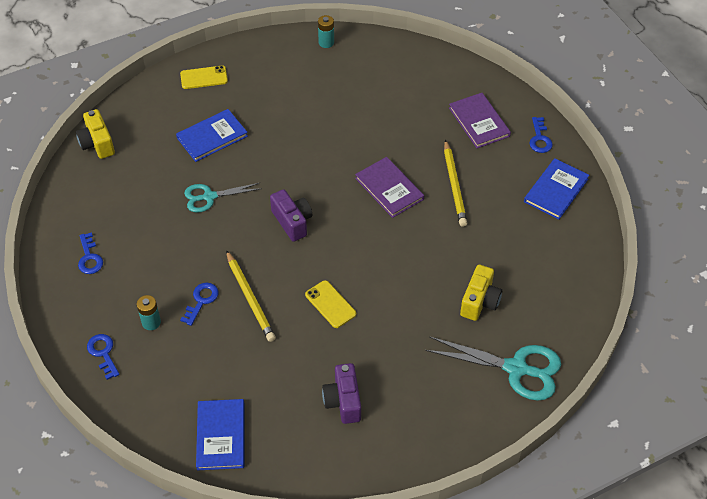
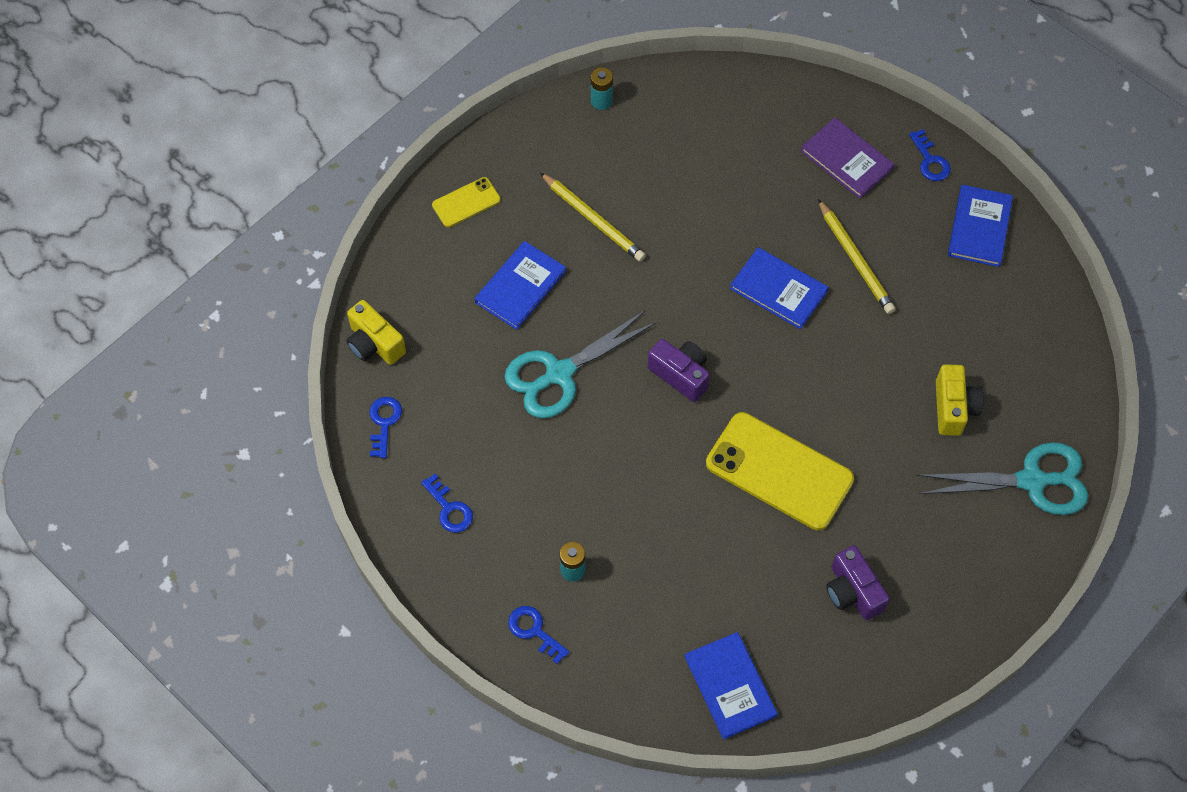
camera: 20 degrees left, 10 degrees up
(201, 301) = (620, 520): blue key -> blue key (384, 423)
(209, 197) = (559, 374): turquoise scissors -> turquoise scissors, size x1.58
(250, 298) = (678, 496): yellow pencil -> yellow pencil (593, 219)
(330, 304) = (779, 471): yellow phone -> yellow phone, size x2.00
(389, 189) = (778, 290): purple book -> blue book

